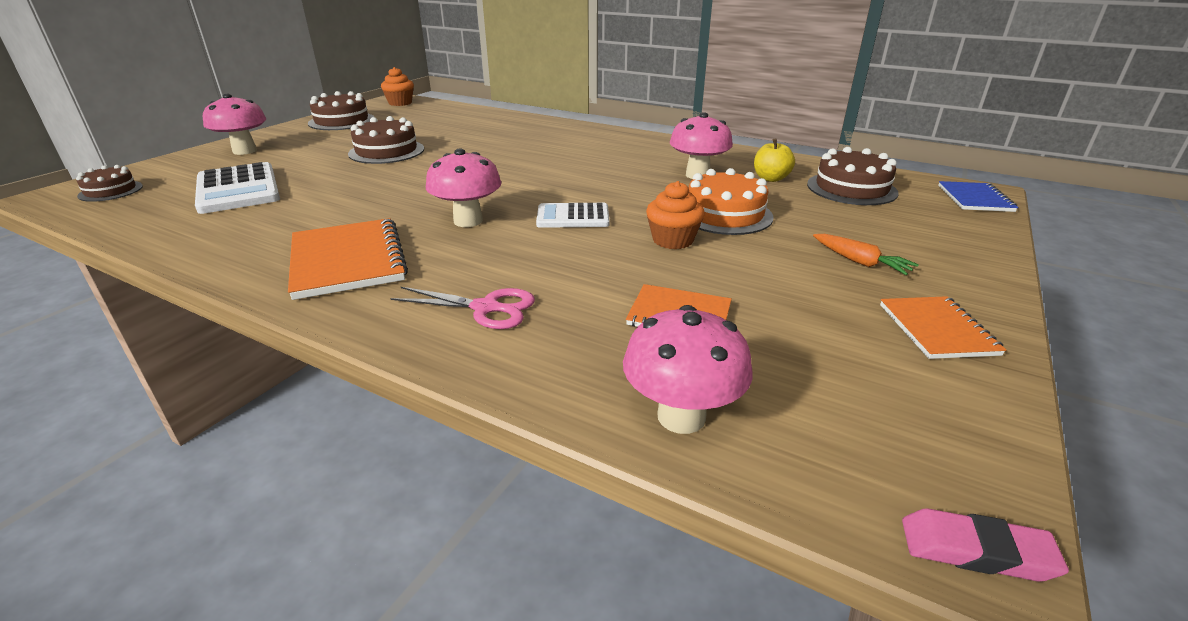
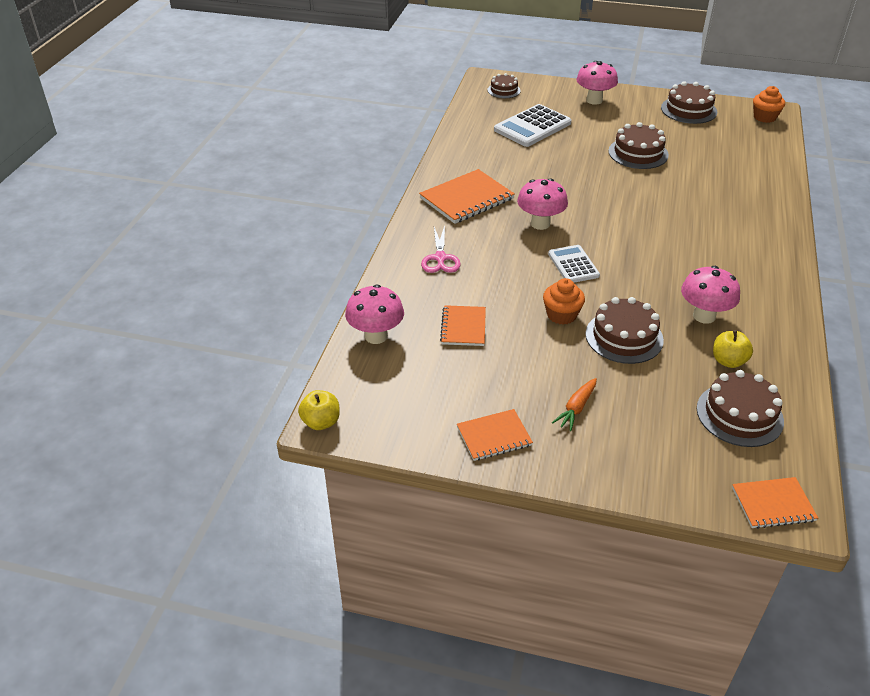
camera: 75 degrees right, 10 degrees up
(724, 214) = (624, 337): orange cake -> brown cake
(974, 199) = (773, 504): blue notebook -> orange notebook
(976, 550) = (321, 422): pink eraser -> yellow apple

